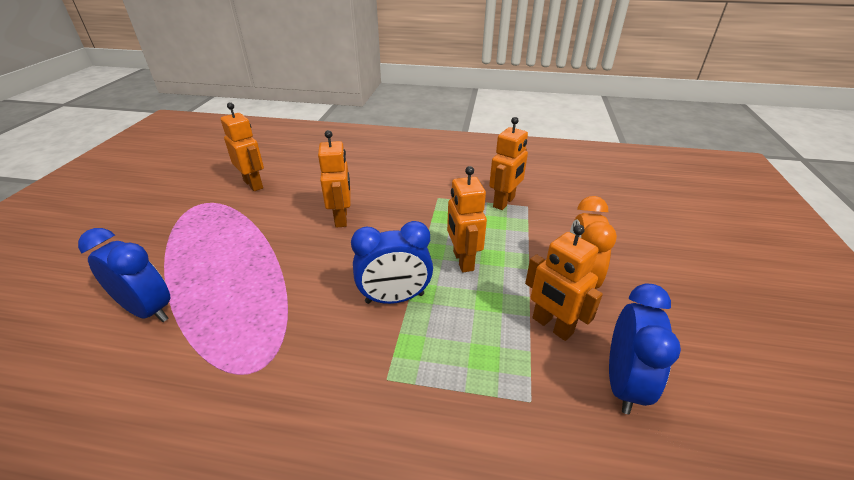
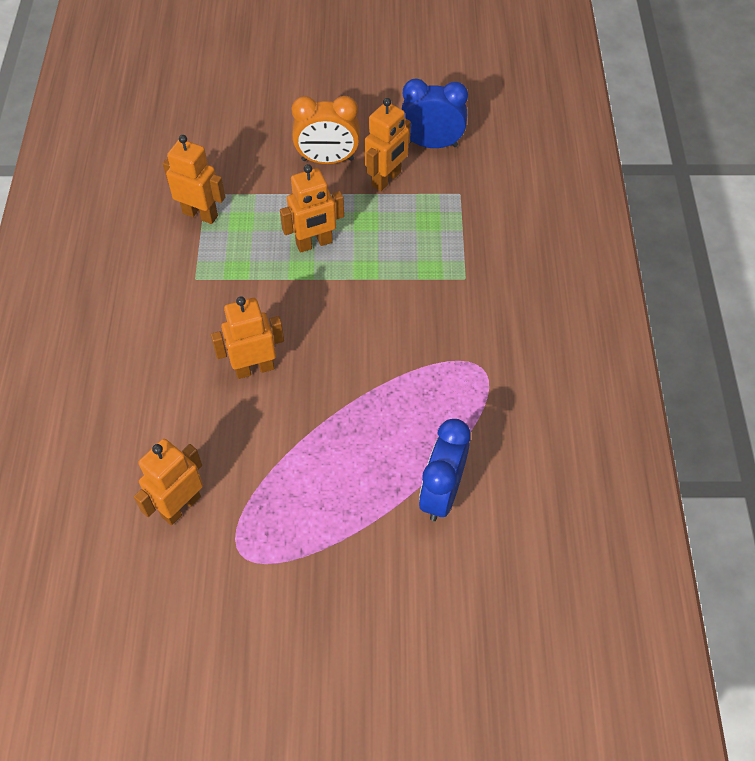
camera: 100 degrees left, 20 degrees up
(395, 298) = (378, 289): blue clock -> none

